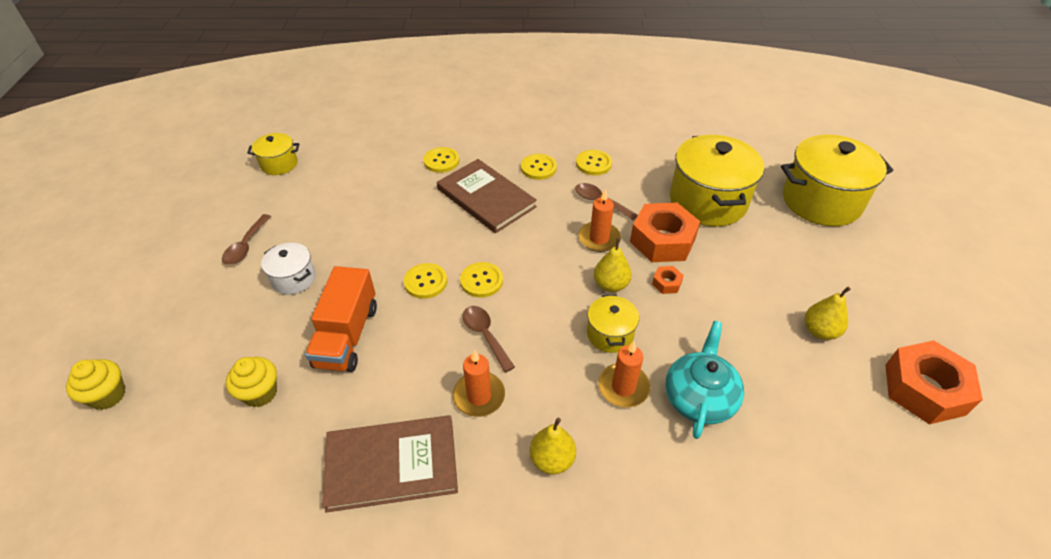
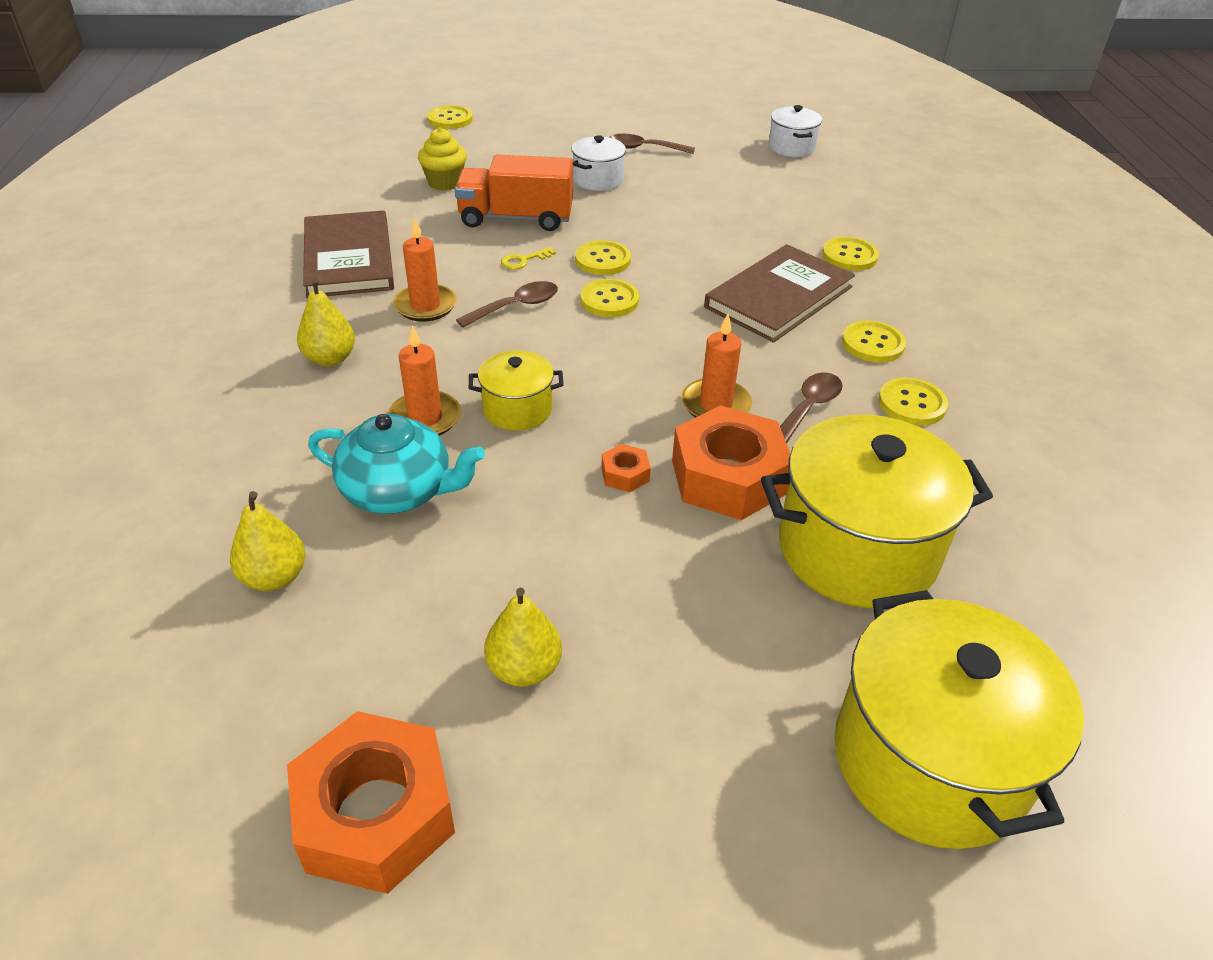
camera: 85 degrees right, 5 degrees down
(108, 395) = (450, 119): yellow cupcake -> yellow button
(279, 164) = (791, 147): yellow pot -> white pot
(418, 330) = (524, 260): none -> yellow key
(610, 285) = (614, 413): yellow pear -> yellow pear (274, 577)

